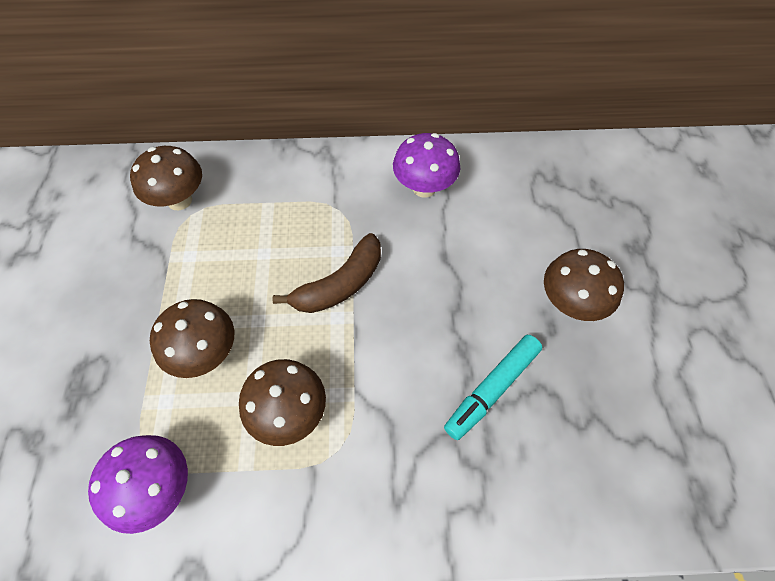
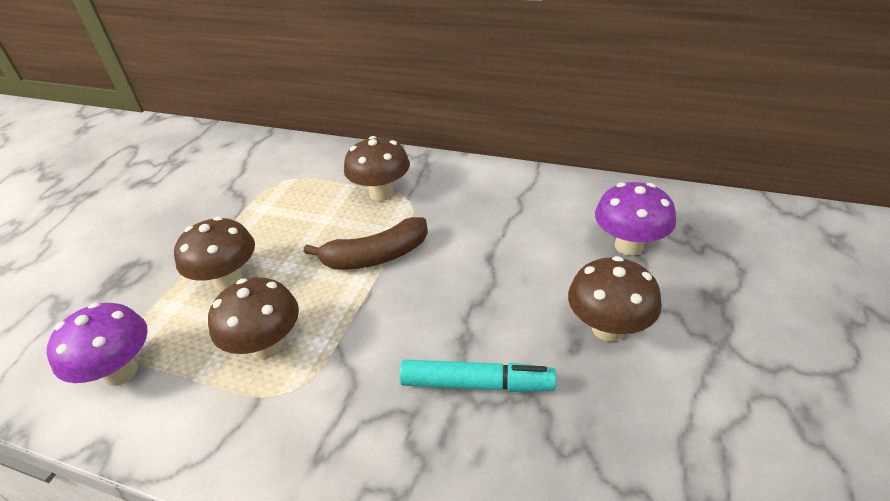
camera: 25 degrees right, 20 degrees down
(179, 200) = (281, 169): brown mushroom -> brown mushroom (381, 193)
(424, 187) = (500, 199): purple mushroom -> purple mushroom (629, 246)
(492, 389) = (477, 384): turquoise marker -> turquoise marker turned 150 degrees counterclockwise

